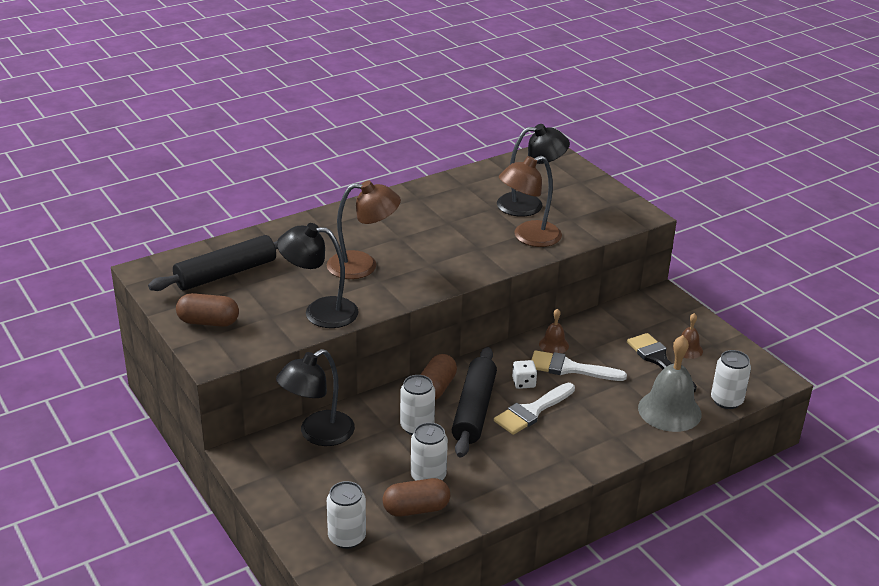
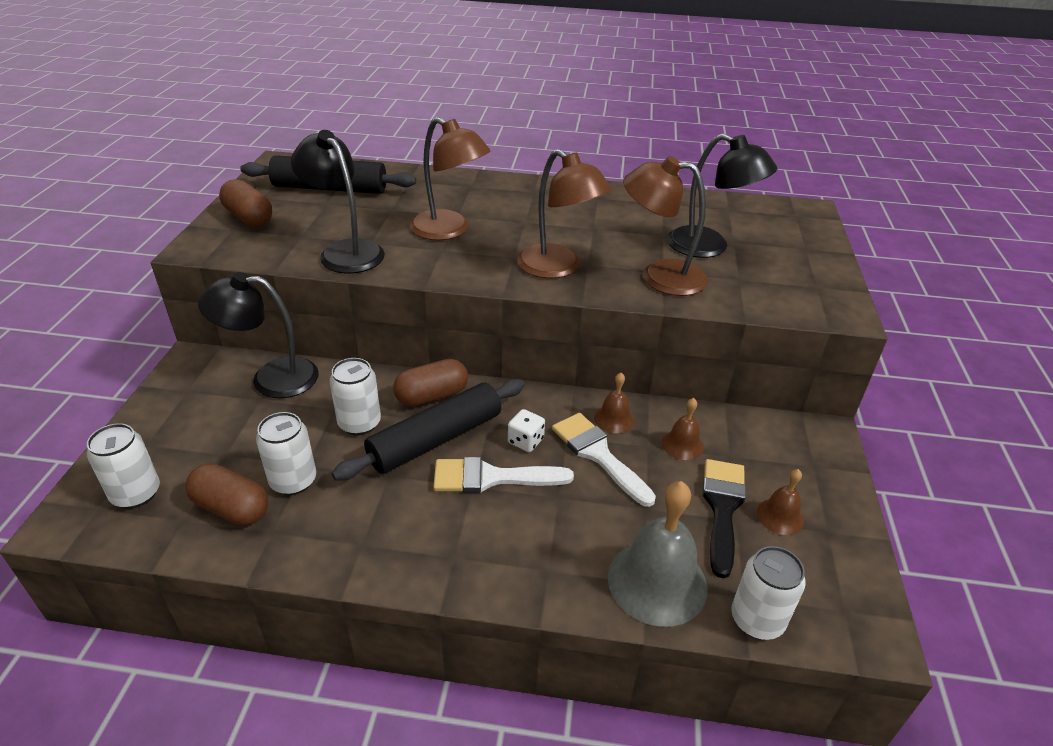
camera: 40 degrees right, 5 degrees up
(466, 259) = (558, 268): none -> brown lamp
(604, 339) = (682, 444): none -> brown bell

